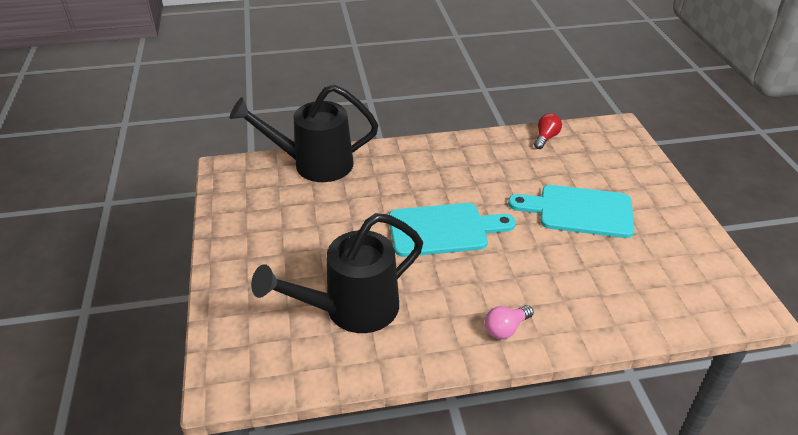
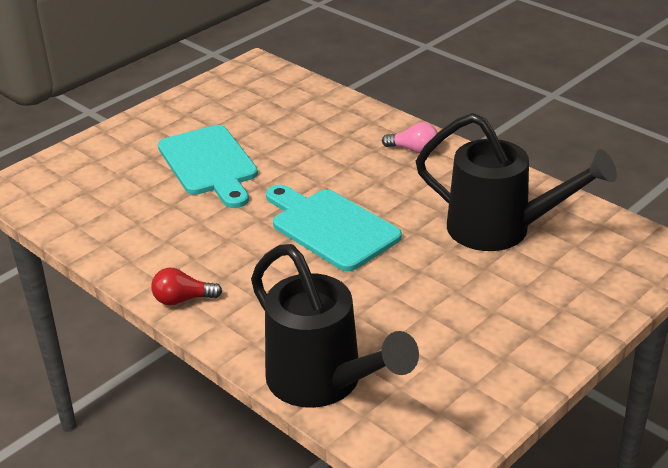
camera: 125 degrees left, 5 degrees down
(545, 138) = (80, 226): red light bulb -> red light bulb (182, 299)

